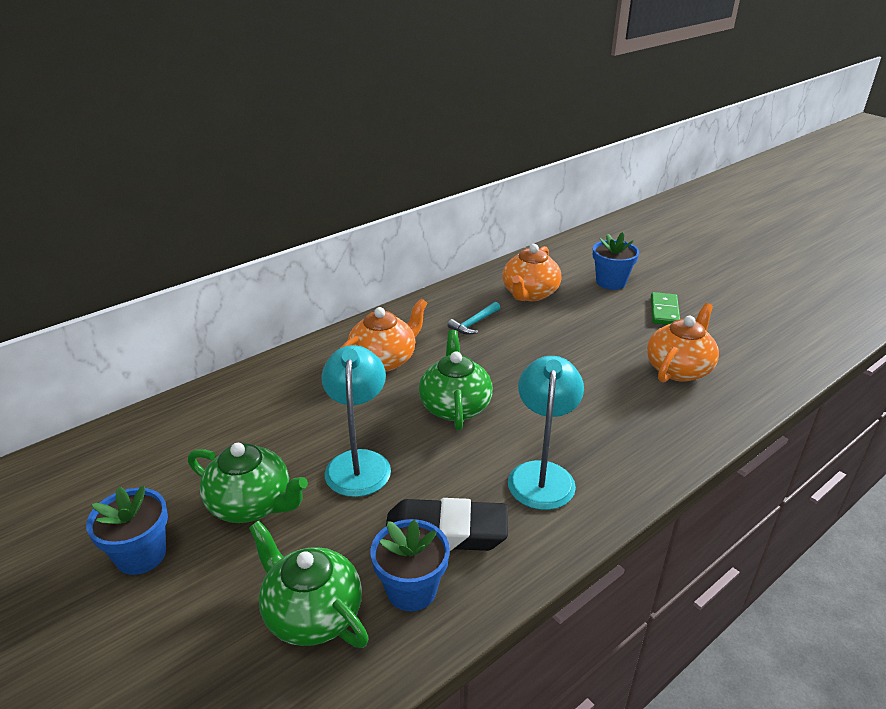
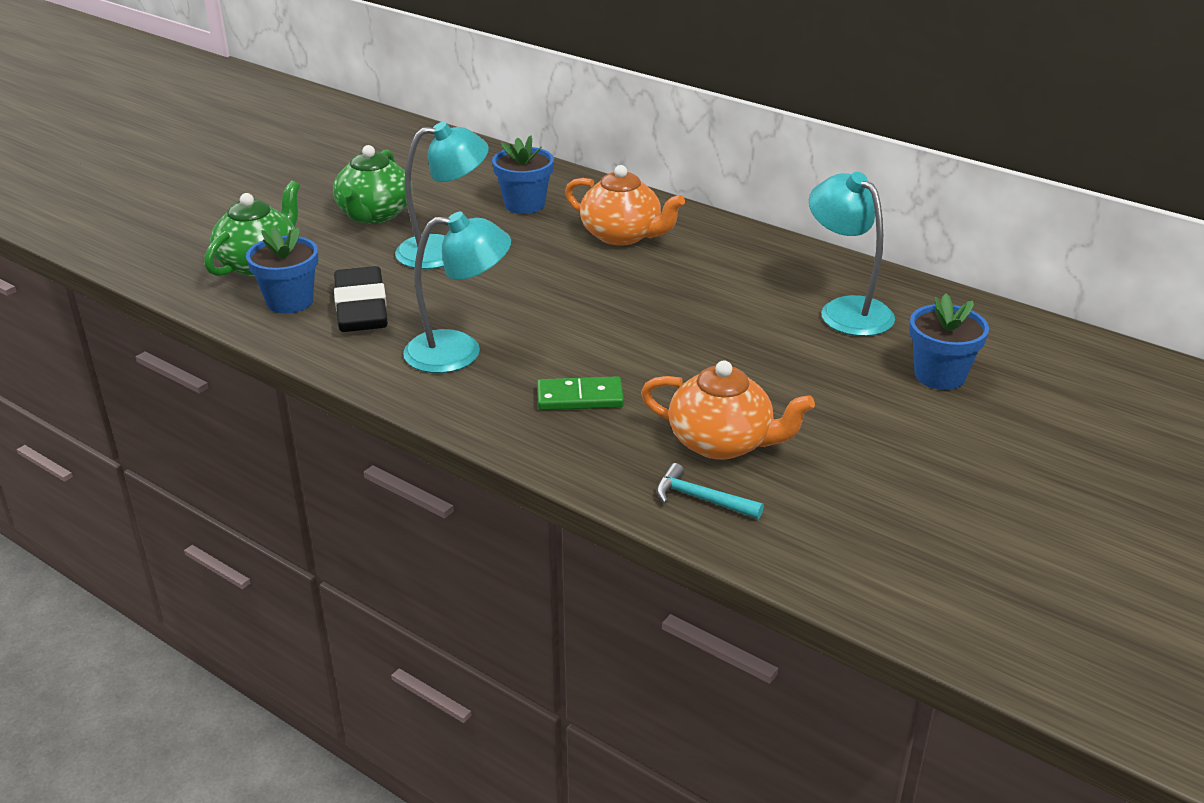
camera: 75 degrees right, 0 degrees up
(141, 555) = (309, 186): blue flower pot -> blue flower pot (524, 204)
(455, 406) = (555, 288): green teapot -> none
(474, 323) = (737, 278): turquoise hammer -> turquoise hammer (701, 499)
(529, 294) = (846, 310): orange teapot -> turquoise lamp
(664, 311) = (883, 428): green domino -> green domino (580, 397)

